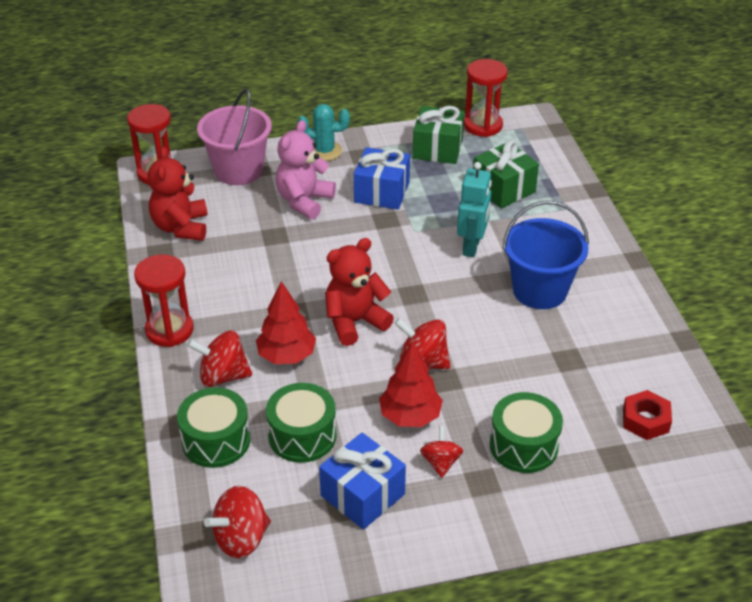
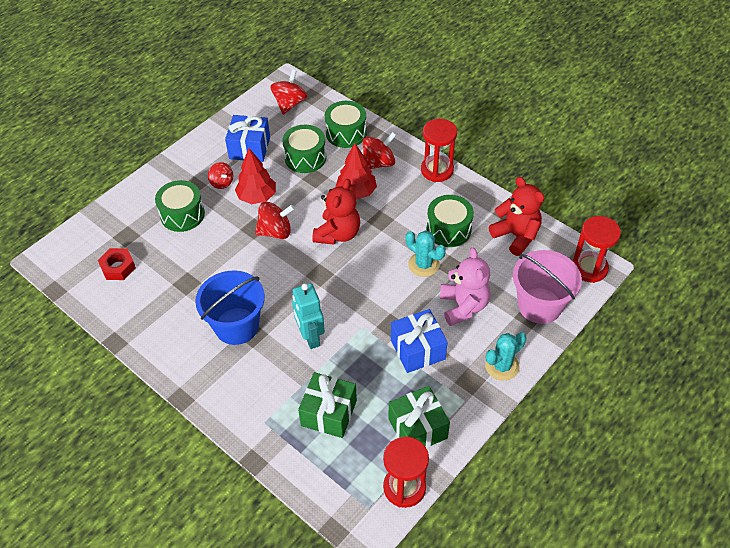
camera: 145 degrees right, 10 degrees up
(236, 266) = (448, 229): none -> green drum
(299, 249) = (423, 264): none -> turquoise cactus

